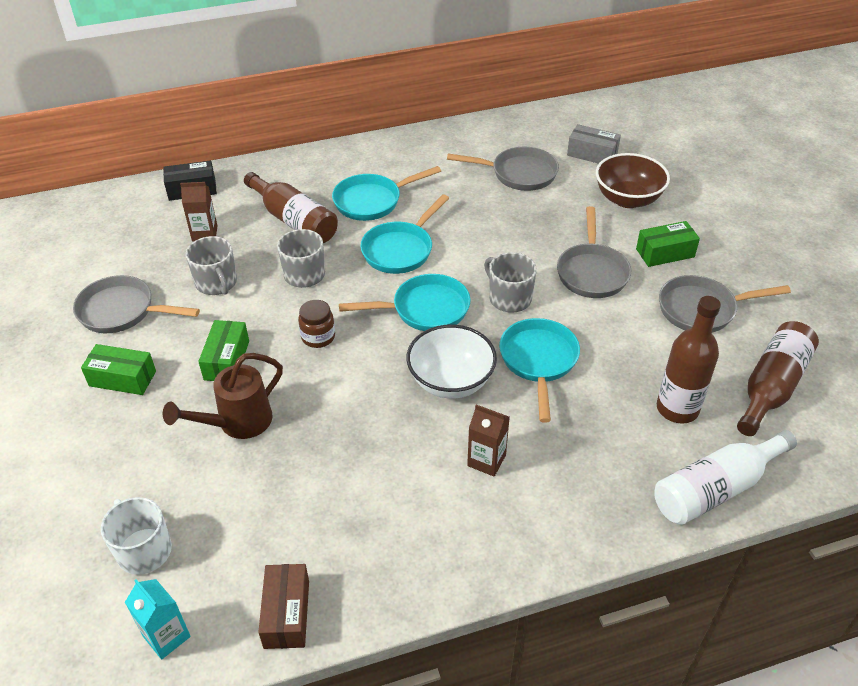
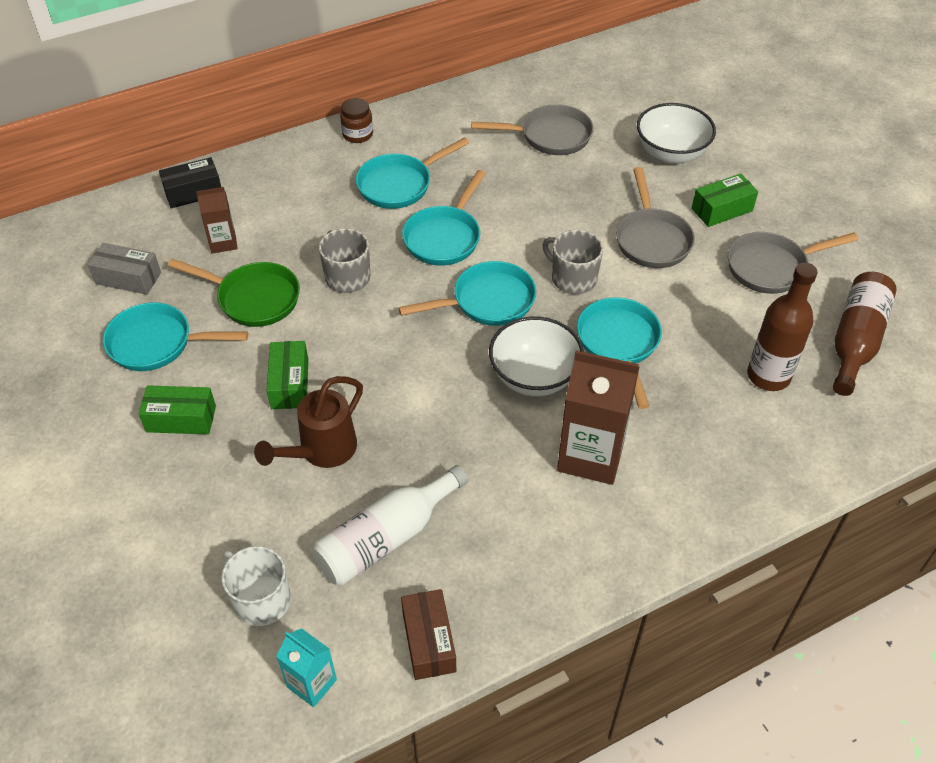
camera: 10 degrees left, 5 degrees up
(122, 311) = (157, 343): grey pan -> turquoise pan
(216, 283) = (253, 298): grey mug -> green pan
(294, 221) = (319, 217): brown bottle -> none
(318, 337) = (381, 346): brown jar -> brown jar (357, 134)
(486, 460) = (591, 455): brown carton -> brown carton, size x1.85
(592, 154) = (622, 105): grey box -> grey box (128, 278)
(627, 199) = (671, 153): brown bowl -> white bowl
(715, 489) = (822, 453): white bottle -> white bottle (386, 538)

